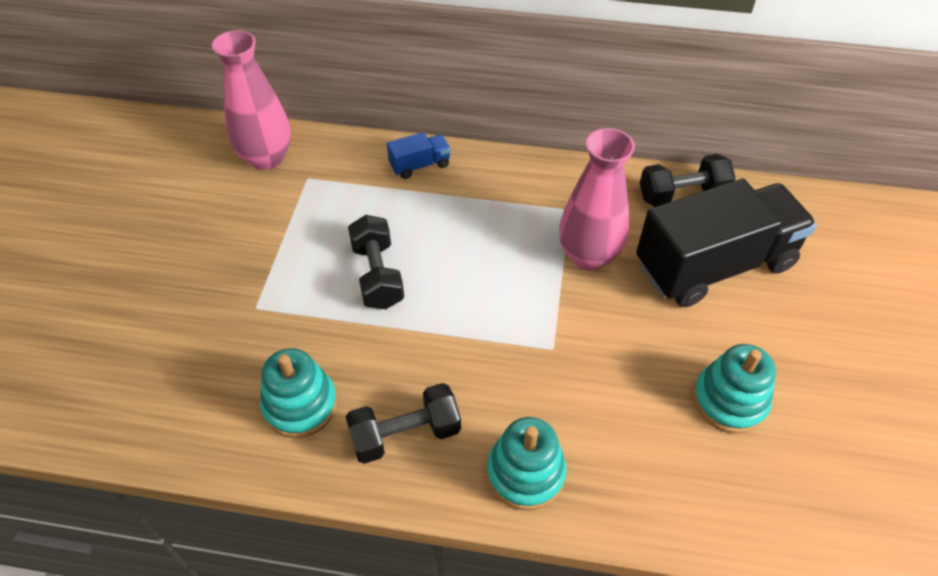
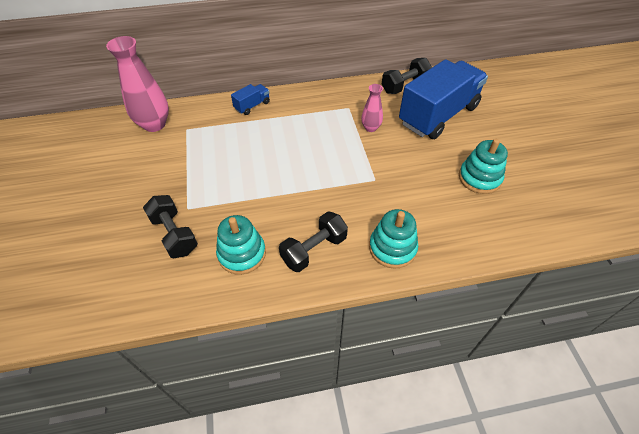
camera: 20 degrees left, 0 degrees up
(377, 275) = (255, 170): black dumbbell -> black dumbbell (174, 234)
(588, 256) = (370, 128): pink vase -> pink vase, size x0.54
(714, 265) = (438, 115): black truck -> blue truck

